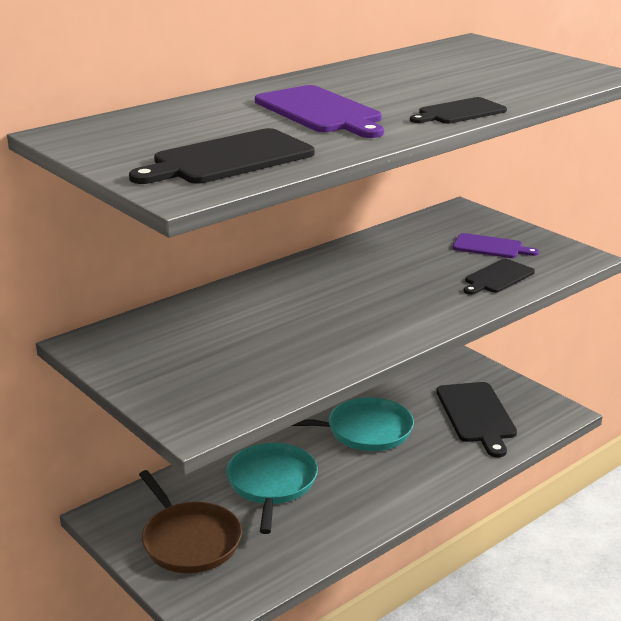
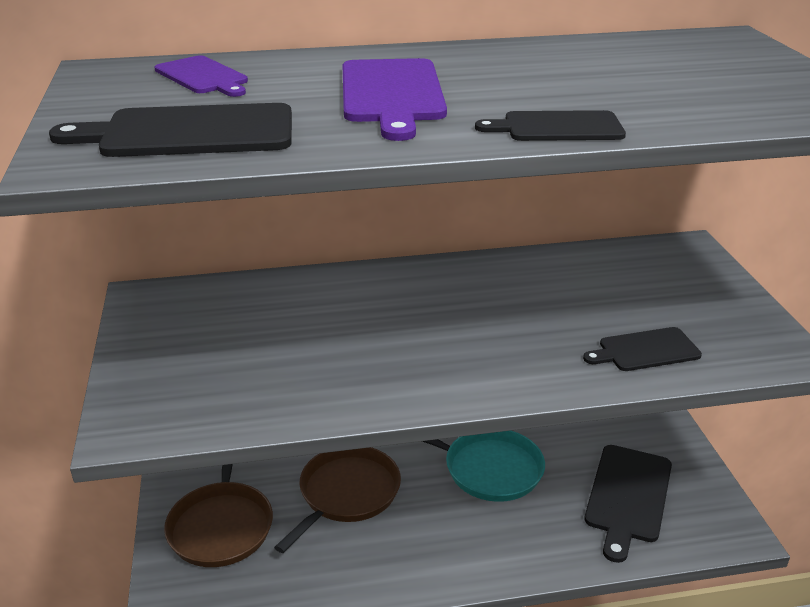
camera: 30 degrees right, 5 degrees up
(271, 484) = (346, 494): turquoise pan -> brown pan
(490, 247) = (677, 306): purple cutting board -> purple cutting board (203, 77)

